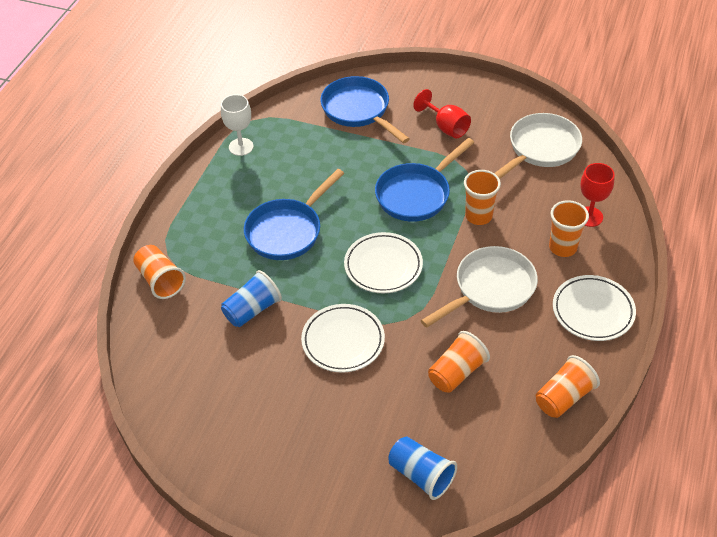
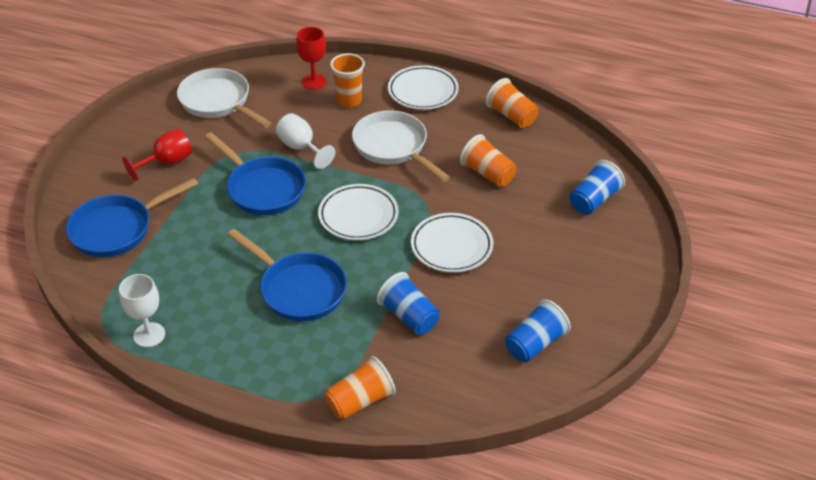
camera: 90 degrees left, 5 degrees down
(212, 408) = (535, 343): none -> blue cup
(478, 216) = (301, 148): orange cup -> white goblet

